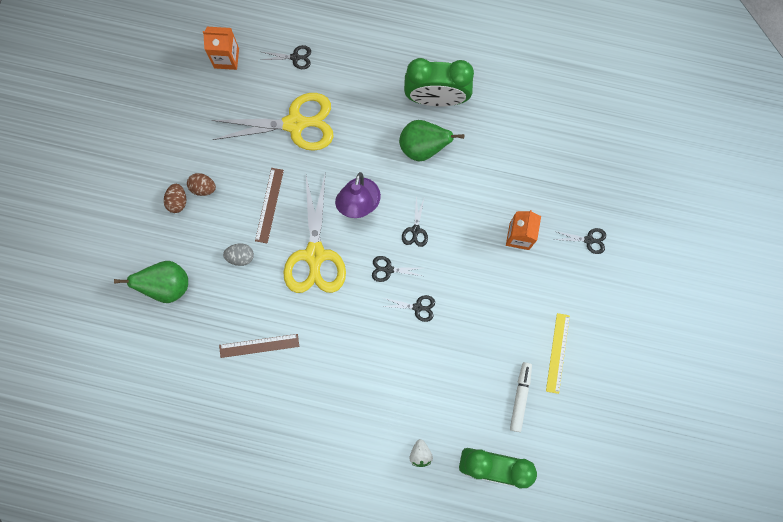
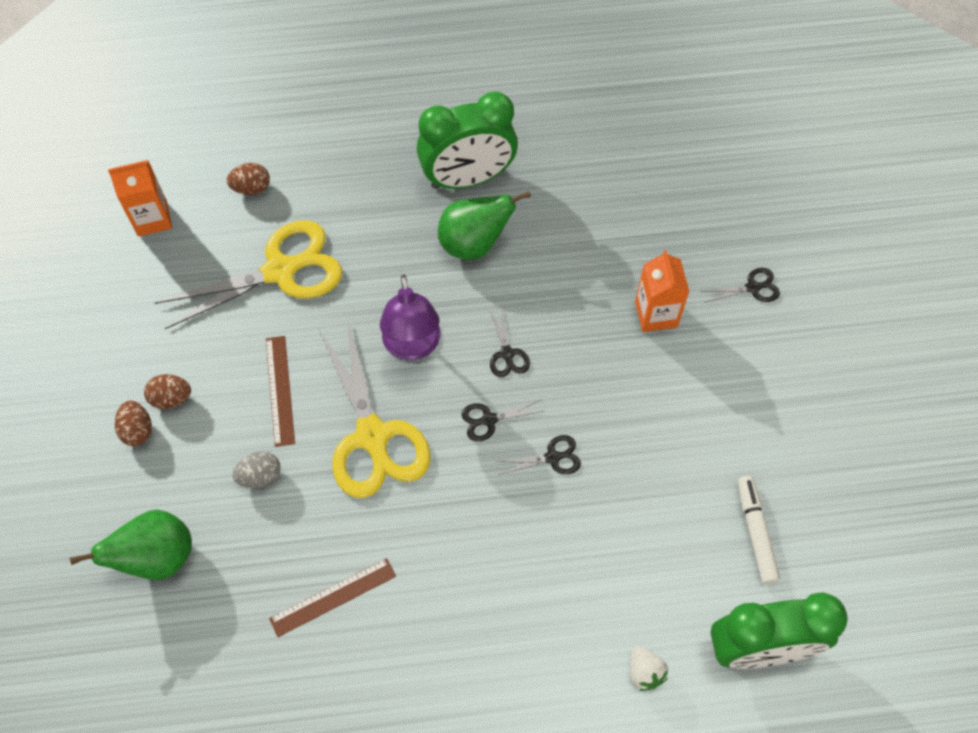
camera: 20 degrees left, 15 degrees down
(295, 57) = (251, 188): black scissors -> brown egg
(557, 353) = (780, 451): yellow ruler -> none

